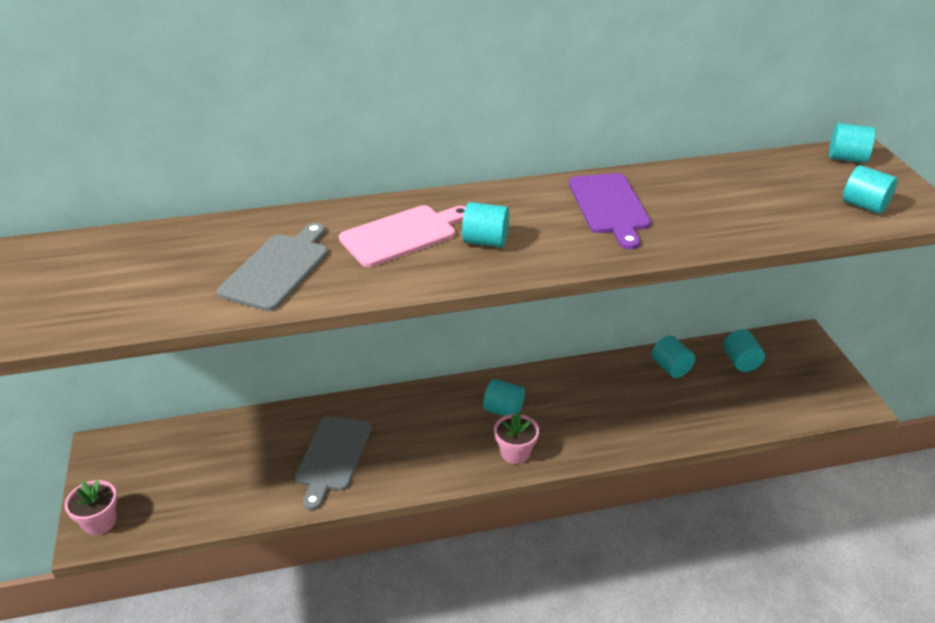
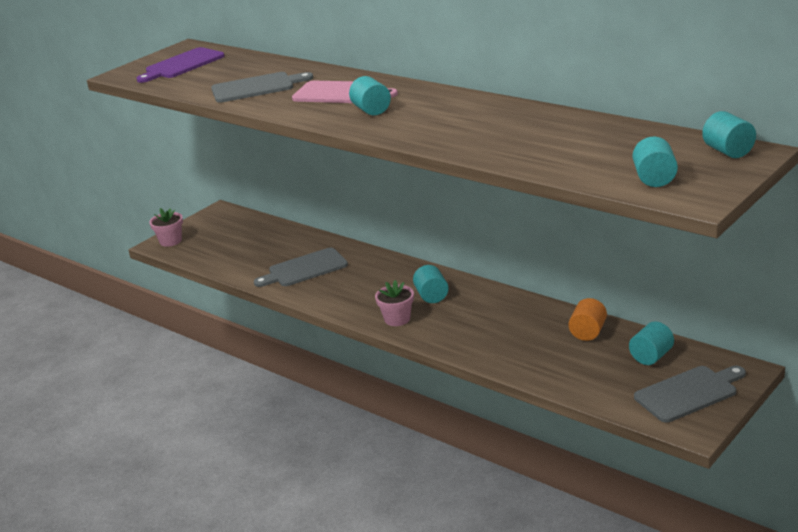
camera: 55 degrees right, 10 degrees down
(610, 206) = (480, 119): purple cutting board -> purple cutting board (182, 65)
(670, 368) = (588, 332): turquoise cylinder -> orange cylinder
(808, 376) = (688, 393): none -> grey cutting board

